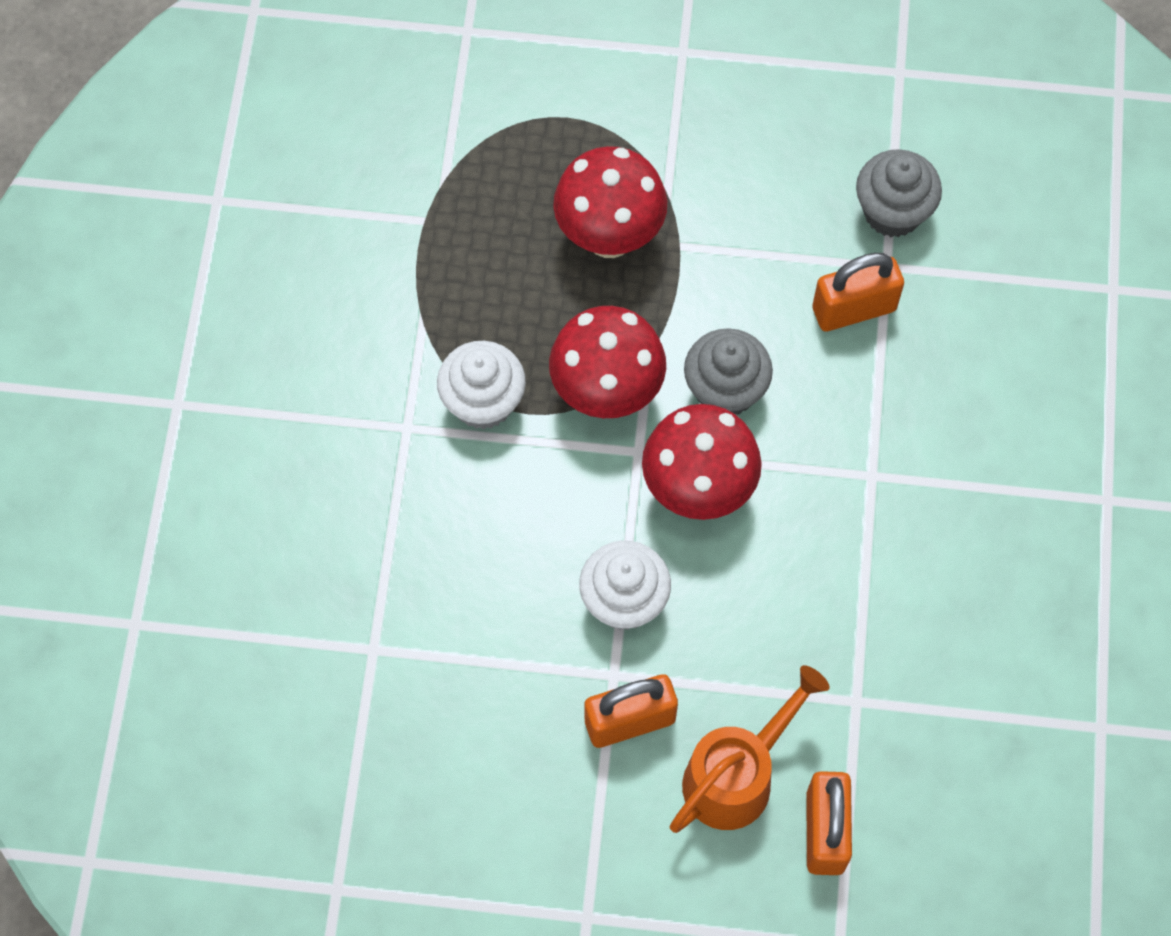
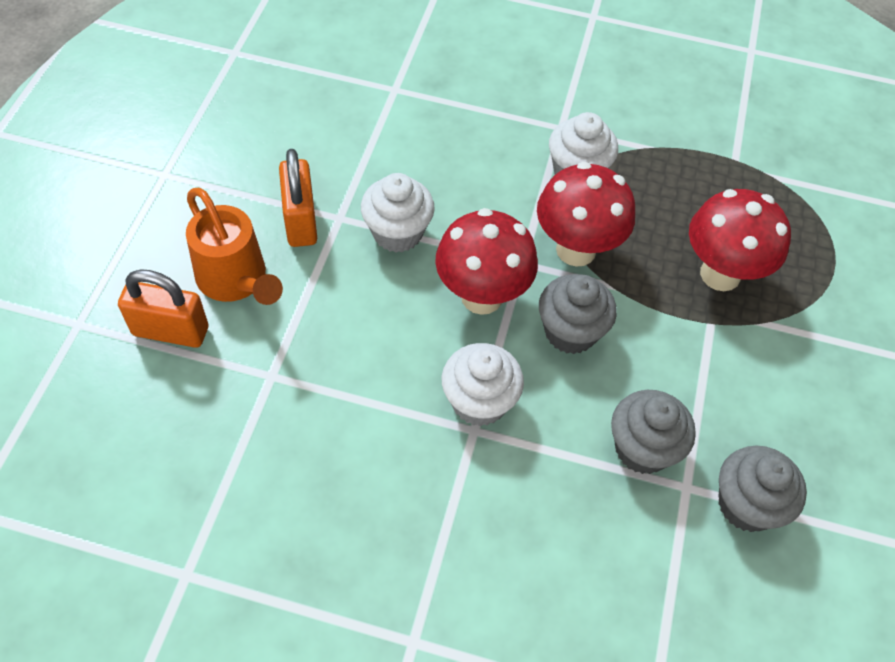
camera: 95 degrees right, 10 degrees down
(837, 475) = (479, 402): none -> white cupcake
(853, 309) = (642, 448): orange padlock -> grey cupcake

